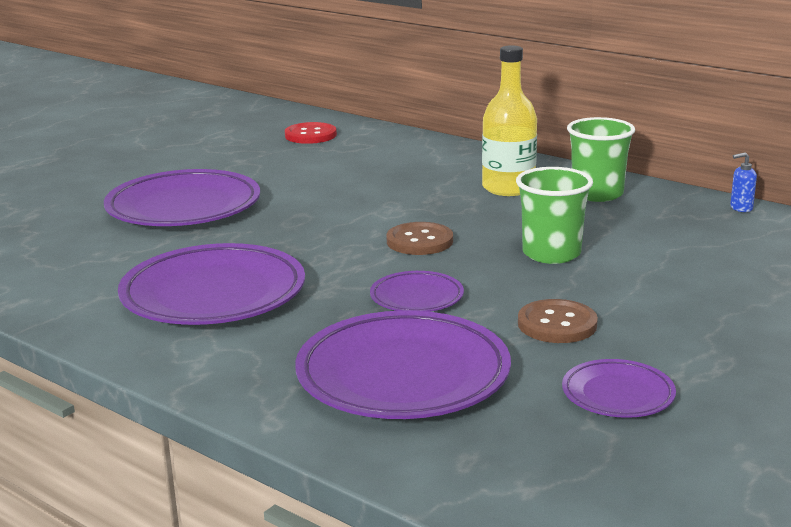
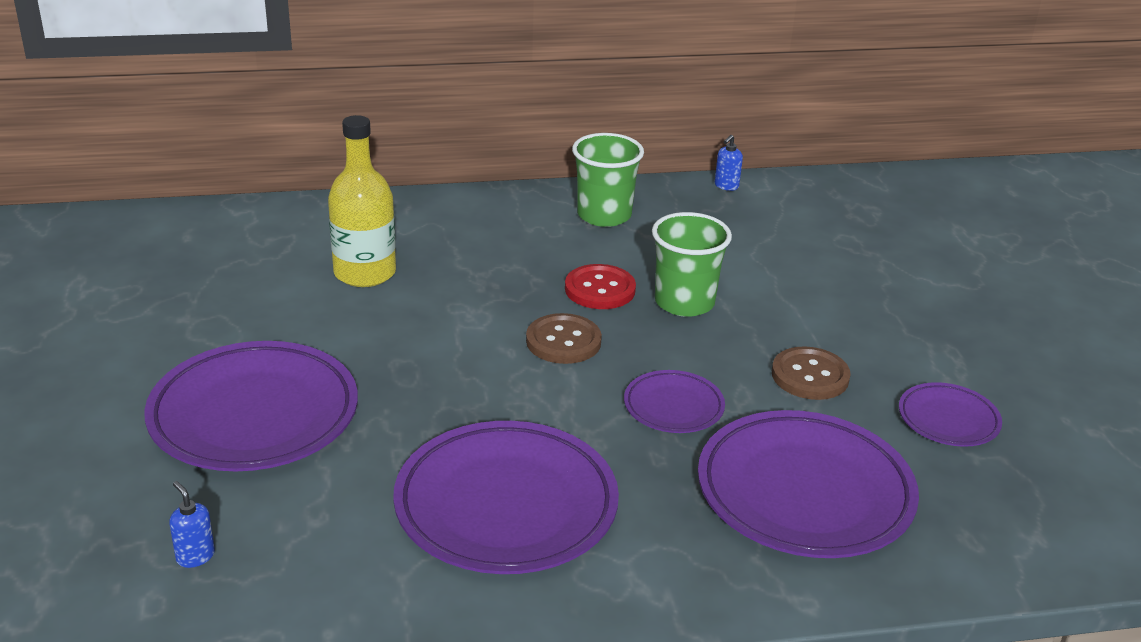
camera: 50 degrees left, 10 degrees up
(41, 246) = (195, 556): none -> blue soap dispenser
(310, 135) = (198, 247): red button -> red button (600, 289)
(508, 188) = (523, 239): yellow bottle -> yellow bottle (365, 273)

